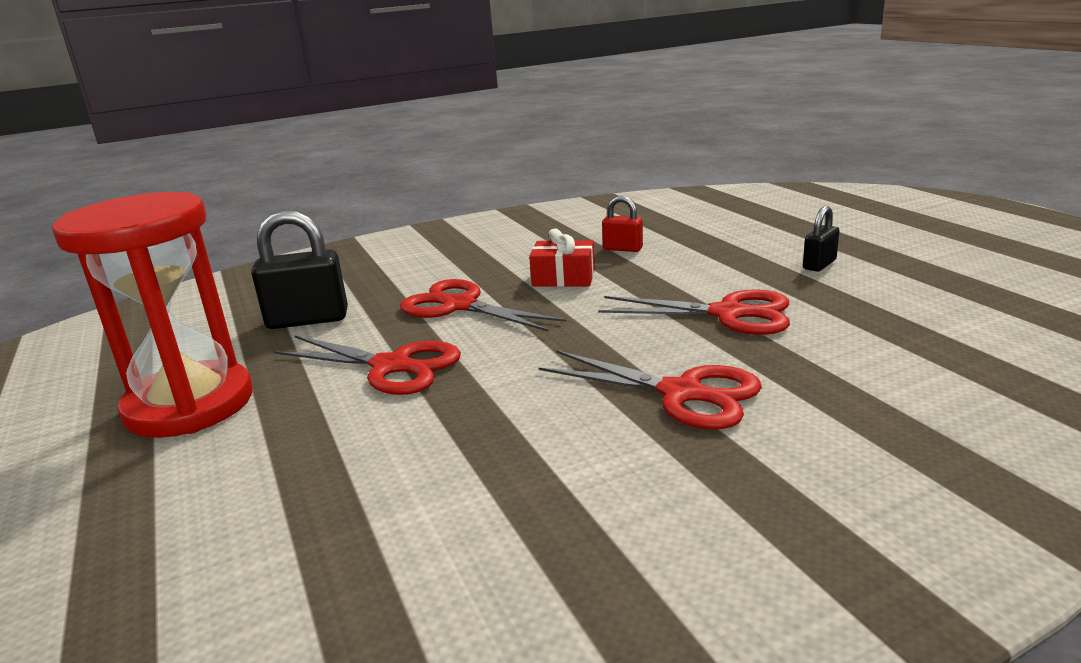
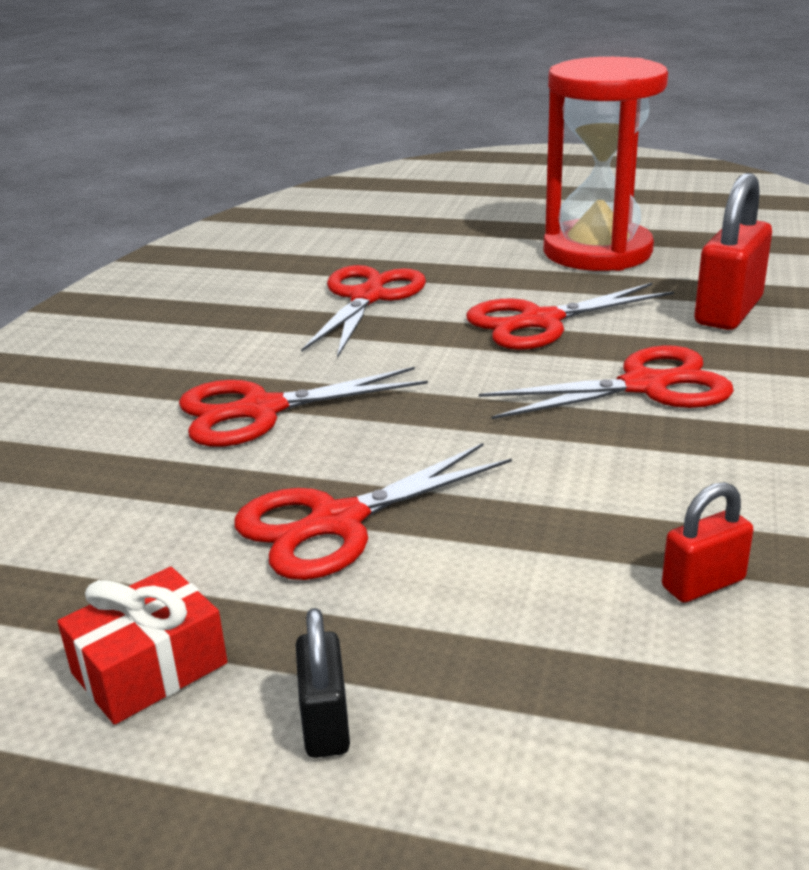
camera: 130 degrees right, 5 degrees up
(308, 320) = (728, 311): black padlock -> red padlock
(417, 465) = (368, 297): none -> red scissors
(563, 278) = (640, 477): red gift -> red gift (149, 668)

